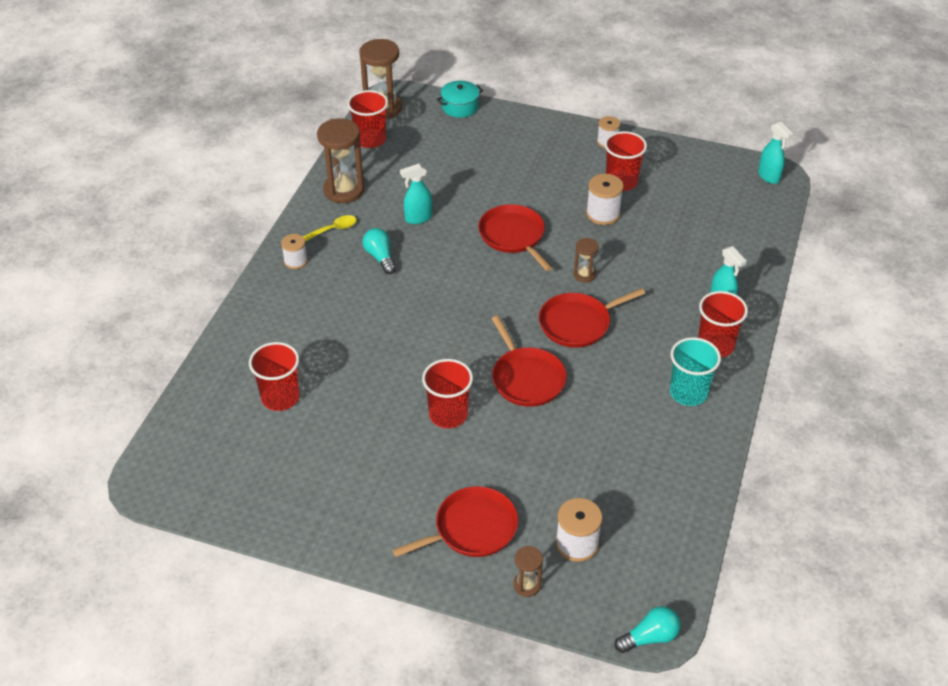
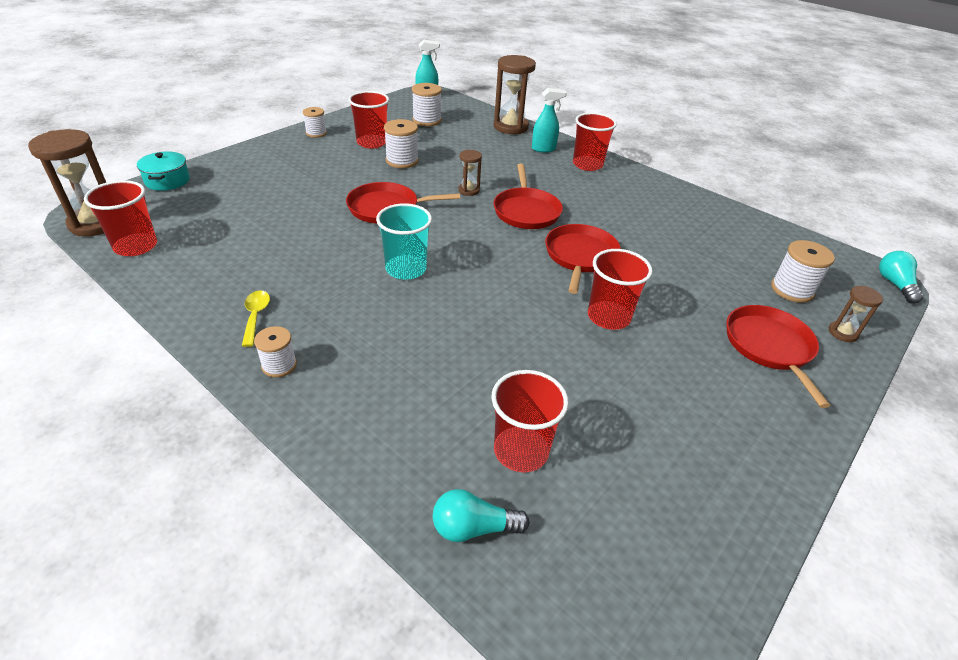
camera: 70 degrees left, 5 degrees down
(344, 190) = (196, 289): brown hourglass -> brown hourglass (510, 127)
(380, 257) = (338, 295): turquoise light bulb -> turquoise light bulb (473, 528)
(418, 218) = (303, 252): turquoise spray bottle -> none
(526, 378) = (580, 256): red pan -> red pan turned 75 degrees counterclockwise
(688, 393) = (632, 189): turquoise cup -> turquoise cup (406, 269)
(705, 198) = (427, 120): none -> white spool

